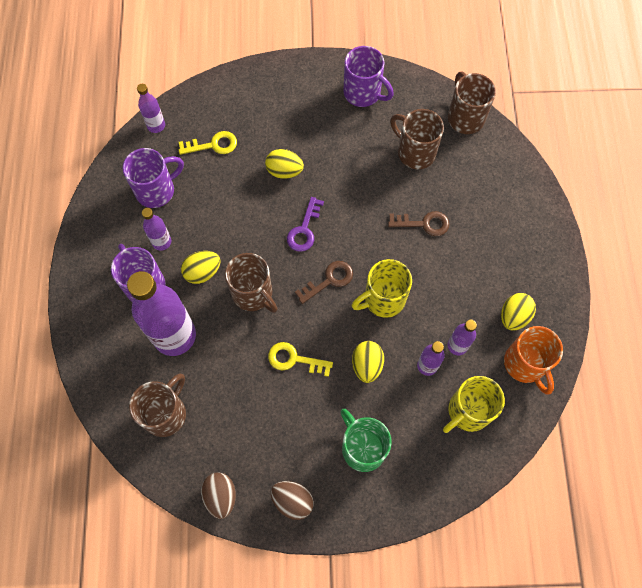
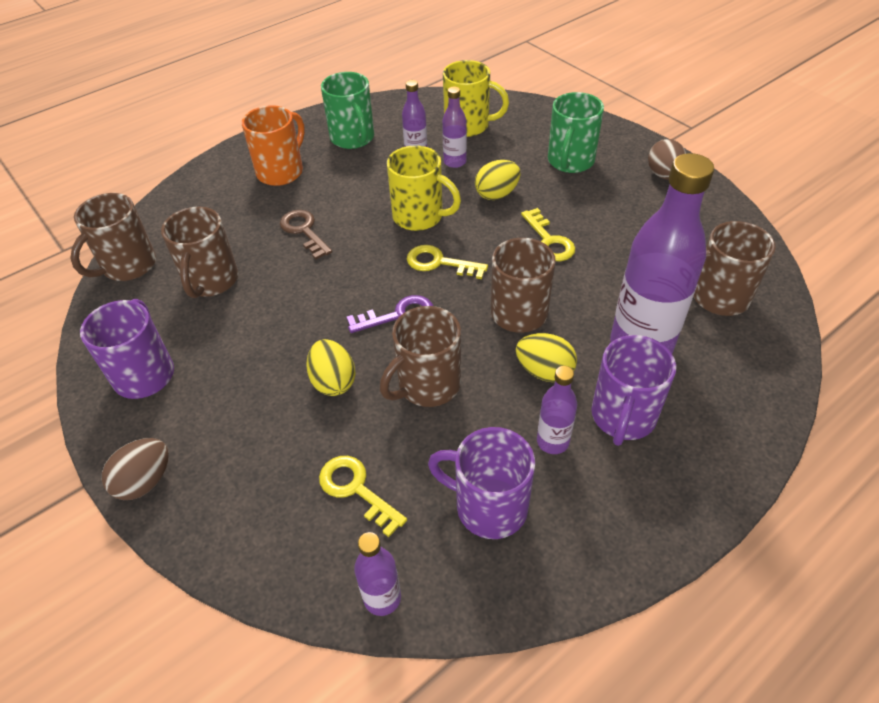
camera: 125 degrees left, 20 degrees down
(220, 496) = (723, 216): brown egg -> brown egg (145, 481)
(244, 211) = (427, 385): none -> brown mug
(329, 280) = (440, 263): brown key -> yellow key
(514, 316) = (353, 138): yellow egg -> green mug
(525, 364) = (392, 116): orange mug -> orange mug (281, 171)

